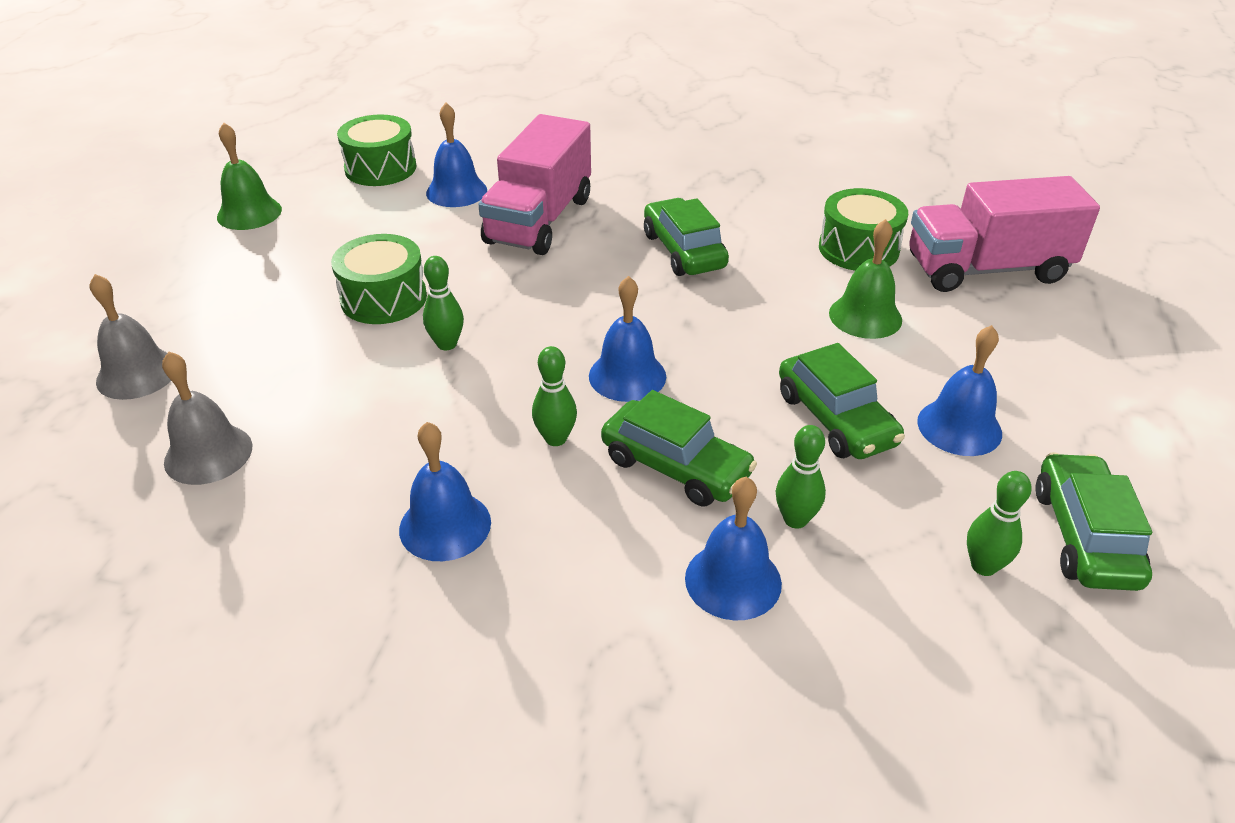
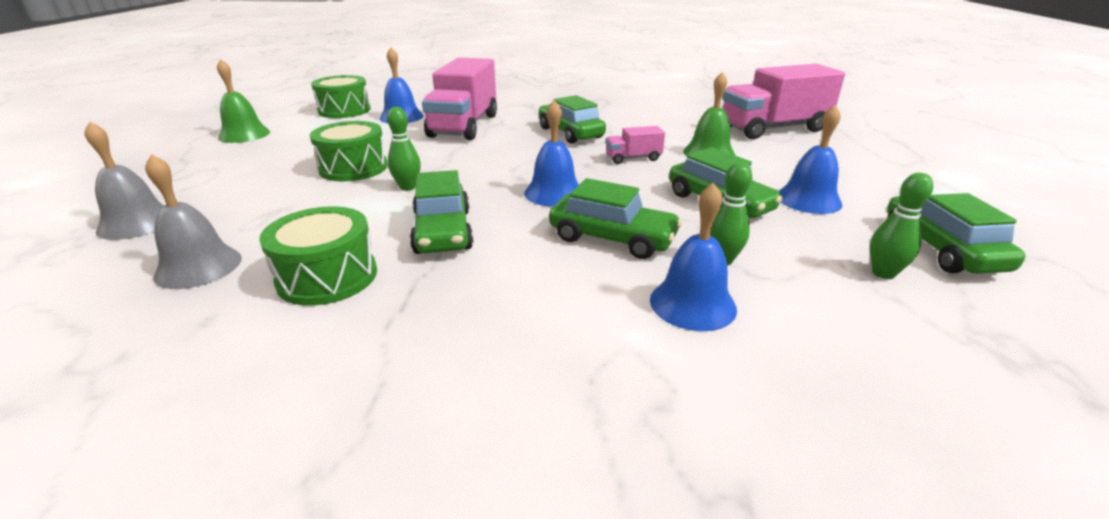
camera: 10 degrees left, 10 degrees down
(445, 525) = (426, 293): blue bell -> none
(477, 430) = (443, 231): none -> green car
(555, 439) = (509, 231): green bowling pin -> none
(753, 316) = (633, 158): none -> pink truck
(858, 249) = (686, 125): green drum -> green drum (327, 277)

